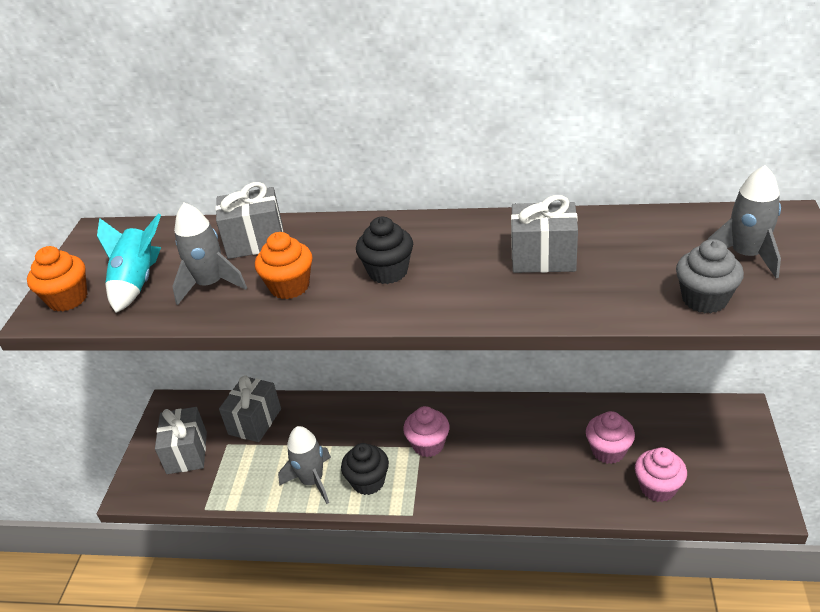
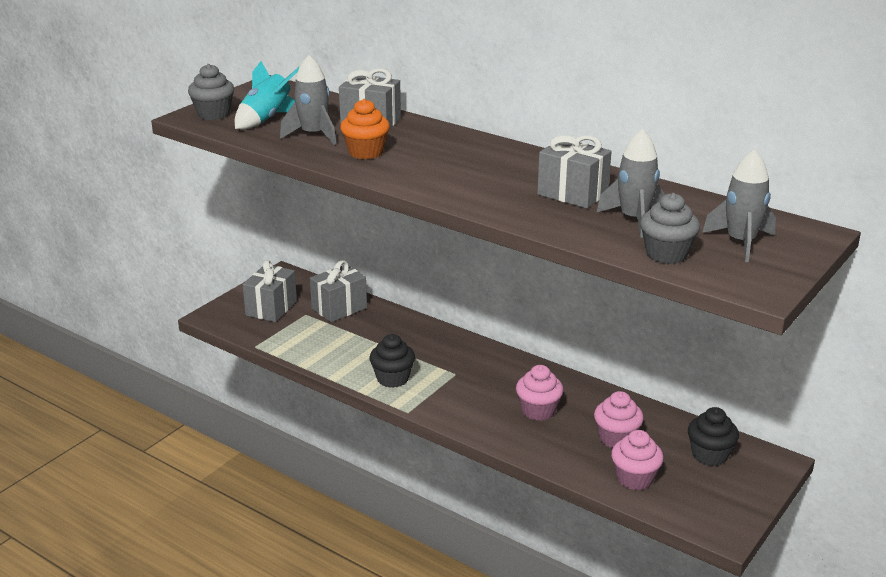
camera: 25 degrees right, 10 degrees down
(68, 299) = (213, 114): orange cupcake -> grey cupcake
(312, 481) = (349, 361): grey rocket -> grey rocket (634, 219)
(388, 272) = (445, 166): black cupcake -> black cupcake (709, 455)
(428, 445) = (464, 375): pink cupcake -> pink cupcake (538, 411)

